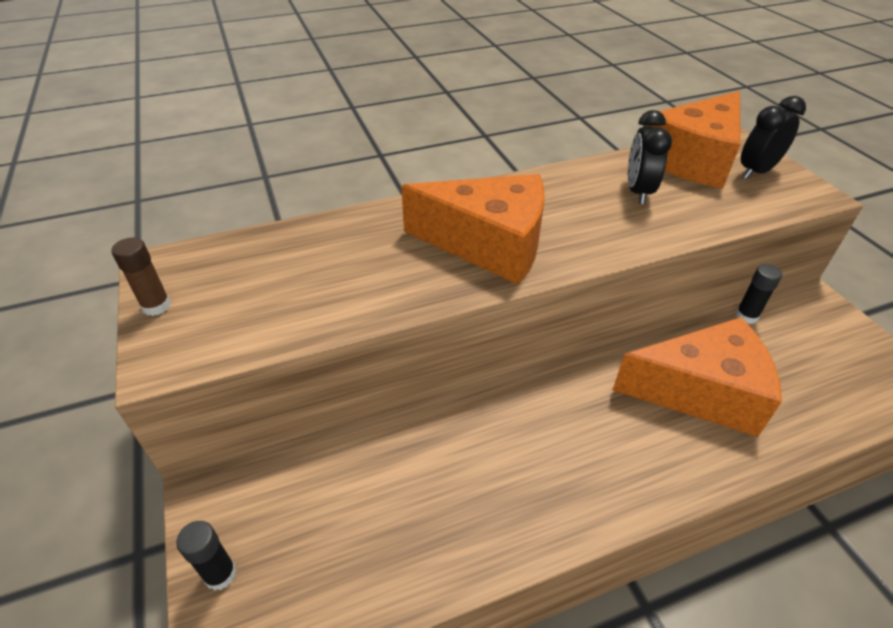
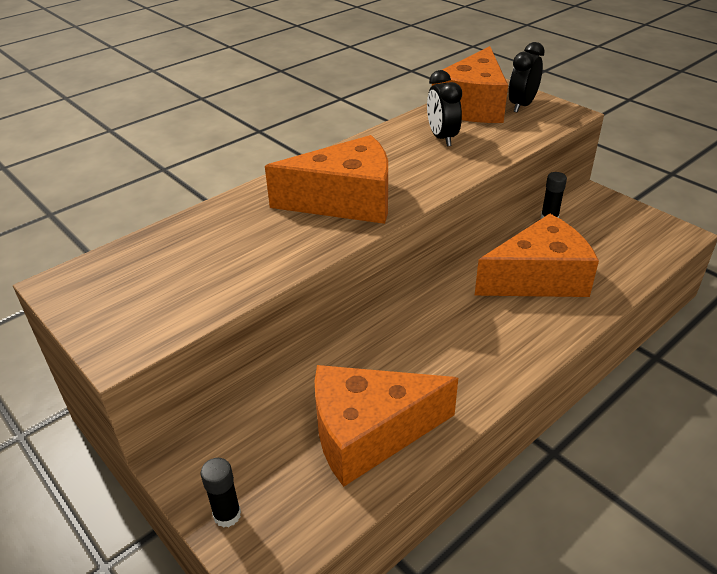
camera: 20 degrees left, 5 degrees down
(156, 306) = (83, 314): brown glue stick -> none
(412, 529) = (368, 433): none -> orange cheese

